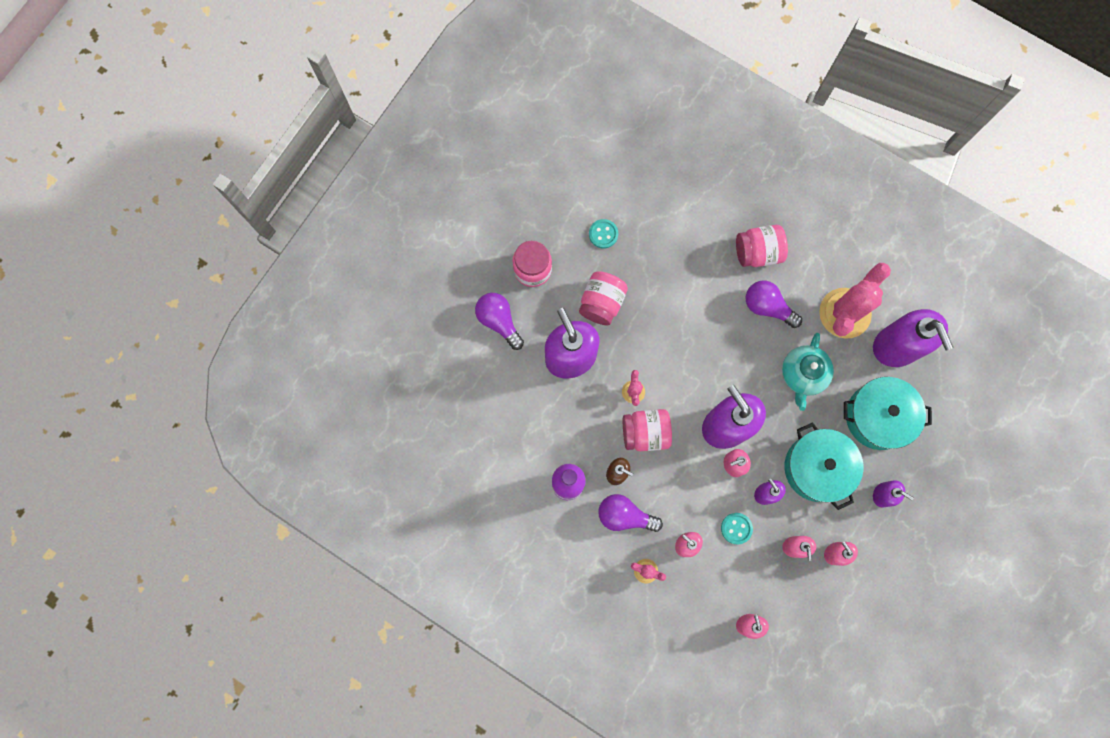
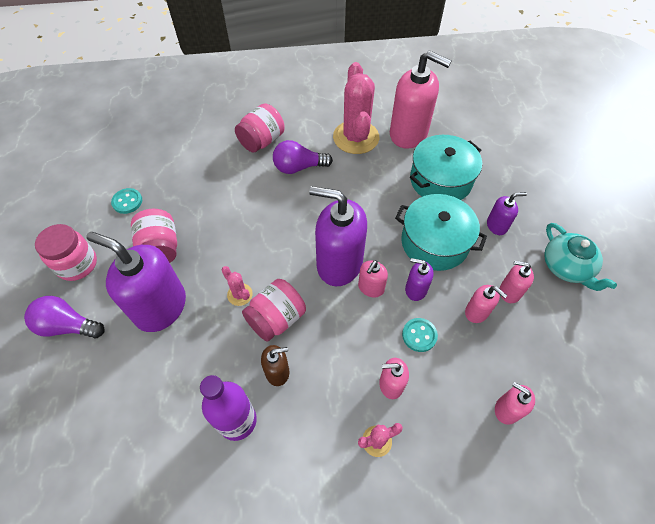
camera: 40 degrees left, 20 degrees down
(624, 515) = (315, 405): purple light bulb -> none
(803, 374) = (364, 190): turquoise teapot -> turquoise teapot (566, 267)
(897, 346) = (408, 134): purple soap dispenser -> pink soap dispenser

